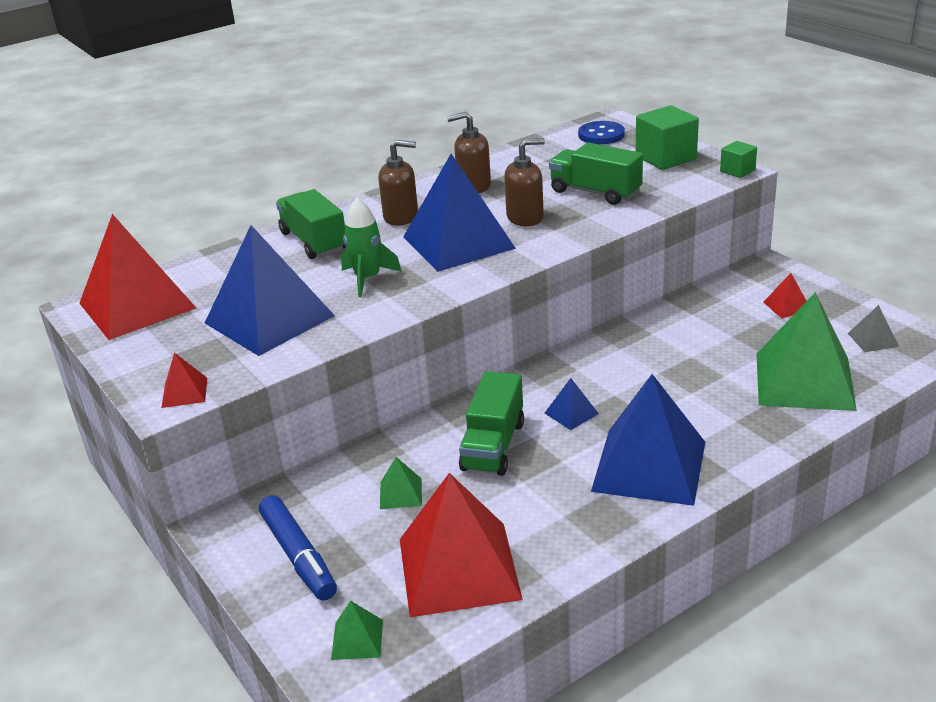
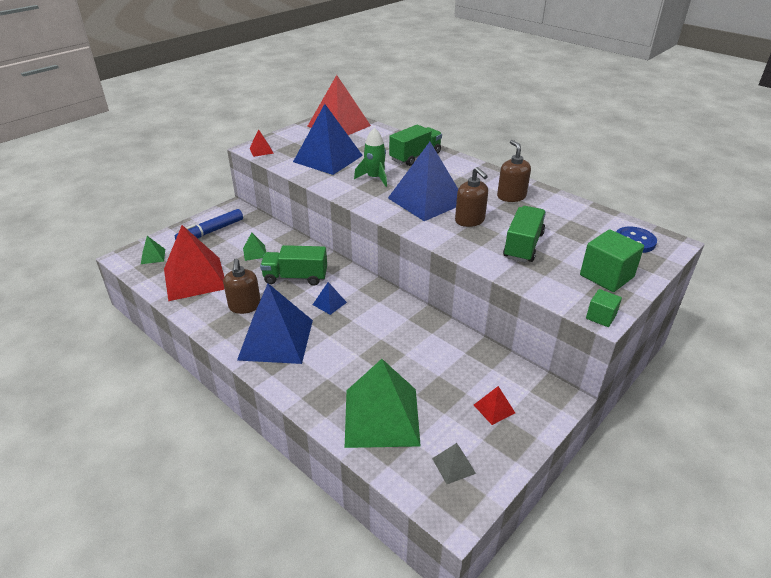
camera: 75 degrees right, 5 degrees up
(401, 217) = (455, 177): brown soap dispenser -> brown soap dispenser (245, 306)

